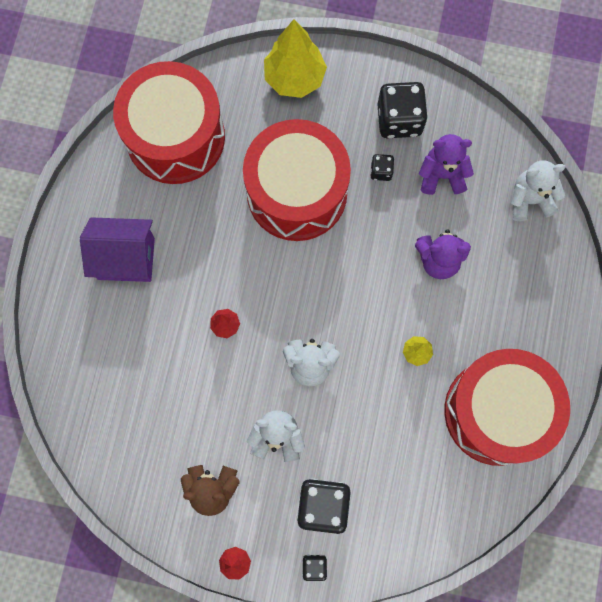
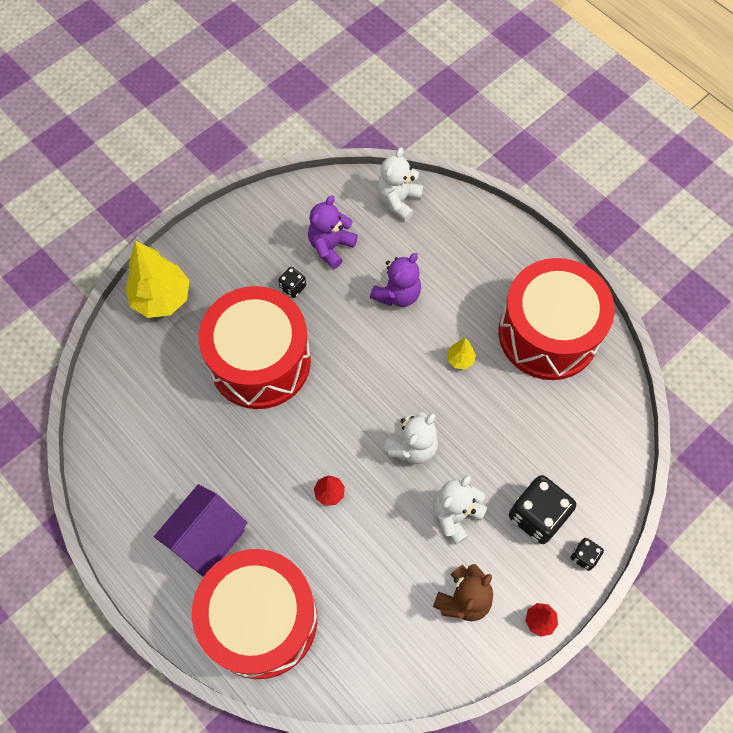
camera: 55 degrees left, 10 degrees down
(175, 137) = (133, 425): red drum -> red drum (261, 619)
(399, 120) = (261, 246): black dice -> none

